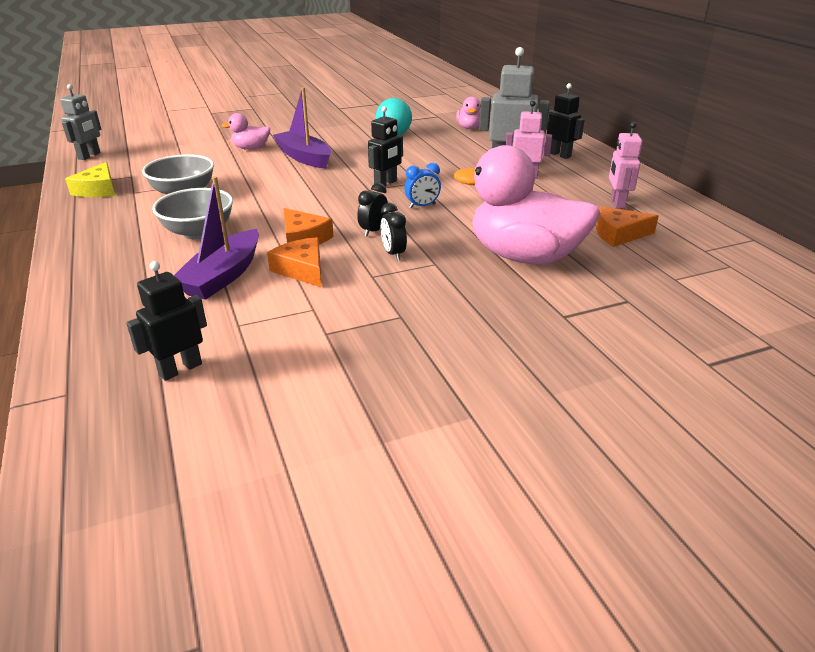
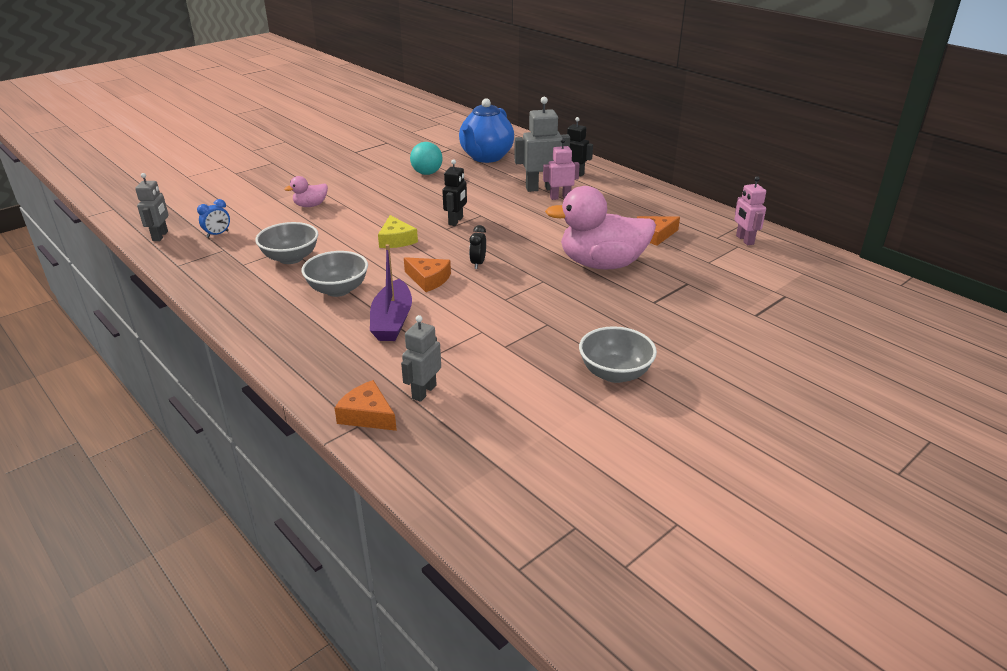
camera: 20 degrees left, 0 degrees up
(98, 190) = (207, 268): yellow cheese -> yellow cheese (396, 240)
(180, 369) = (424, 392): black robot -> grey robot
(302, 270) = (449, 304): orange cheese -> orange cheese (367, 415)
(304, 157) = (367, 207): purple boat -> none
(393, 254) = (507, 279): black clock -> none
(422, 206) = (500, 236): blue clock -> blue clock (217, 234)
(443, 403) = (615, 373): none -> grey bowl
(469, 128) = (486, 157): pink duck -> blue teapot
(617, 203) = (640, 210): pink robot -> pink robot (744, 240)

